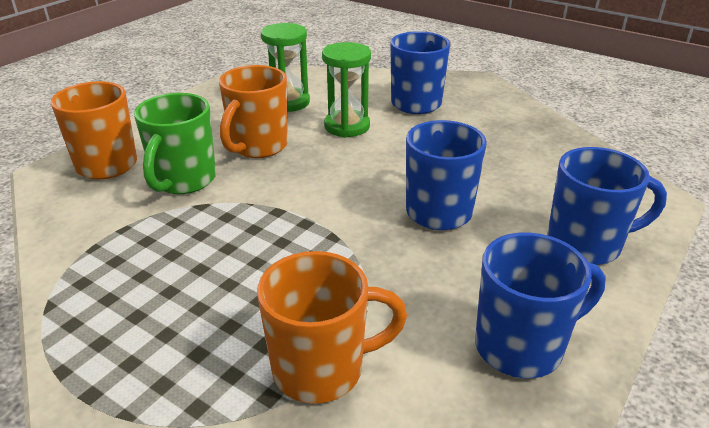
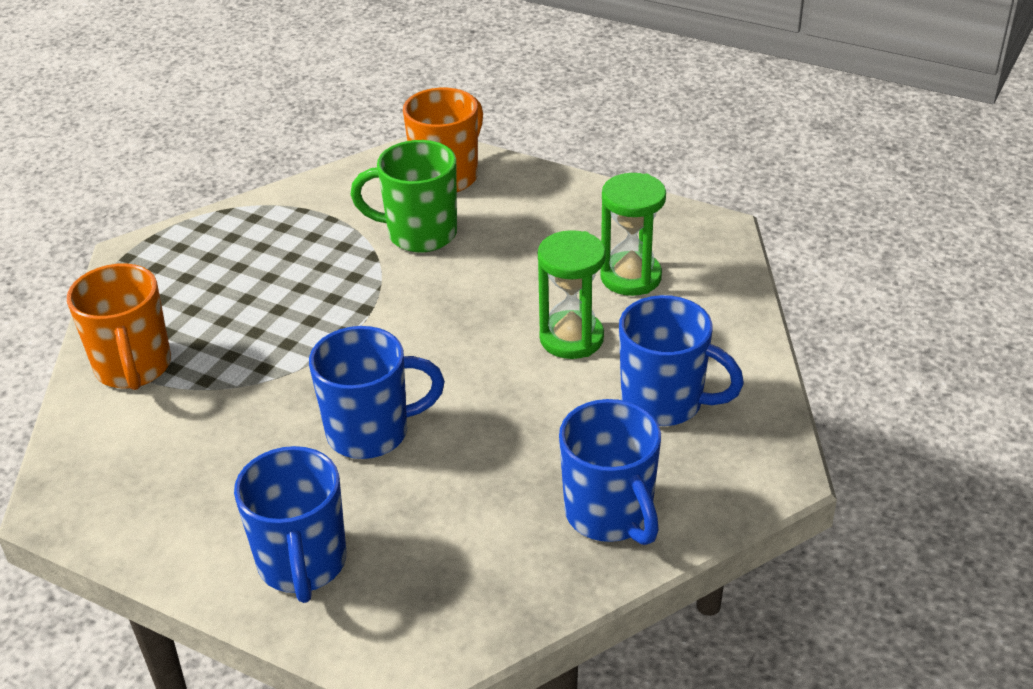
camera: 85 degrees right, 5 degrees up
(258, 146) = (502, 272): orange mug -> none
(521, 346) = (142, 495): blue mug -> blue mug (610, 515)

